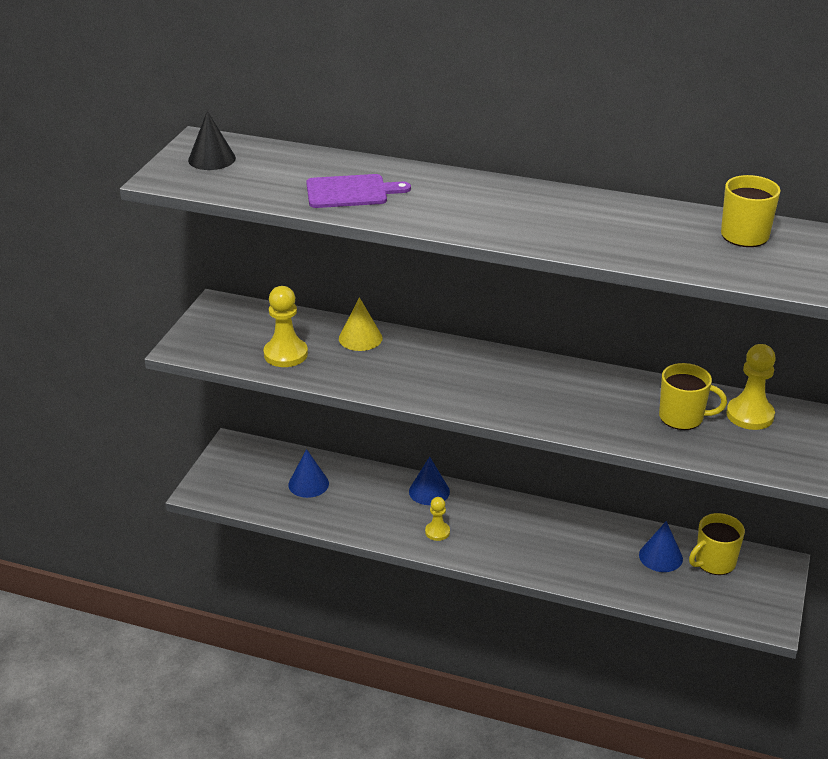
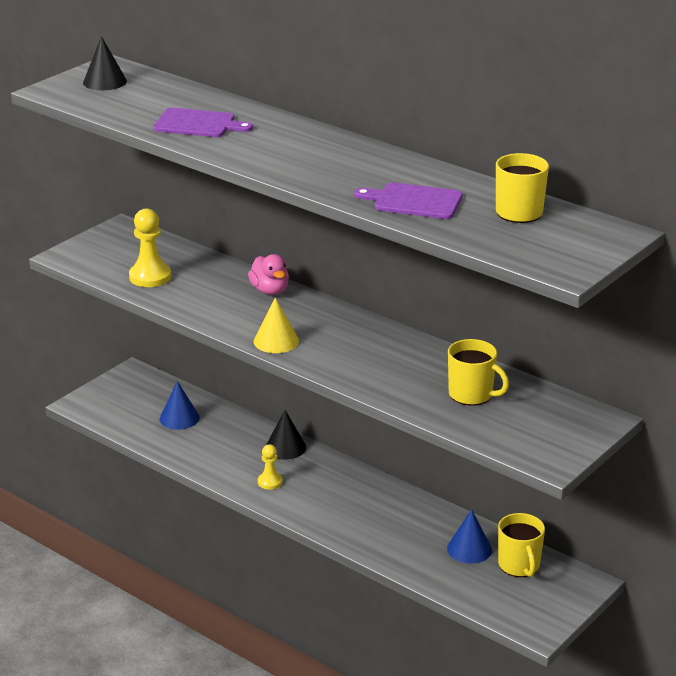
camera: 20 degrees right, 5 degrees down
(360, 338) = (225, 276): yellow cone -> yellow cone (276, 341)
(415, 345) = (270, 290): none -> pink duck
(429, 491) = (285, 447): blue cone -> black cone
(638, 241) = (414, 201): none -> purple cutting board
(714, 562) = (519, 566): yellow mug -> yellow mug turned 90 degrees counterclockwise
(750, 415) = (539, 405): yellow pawn -> none

